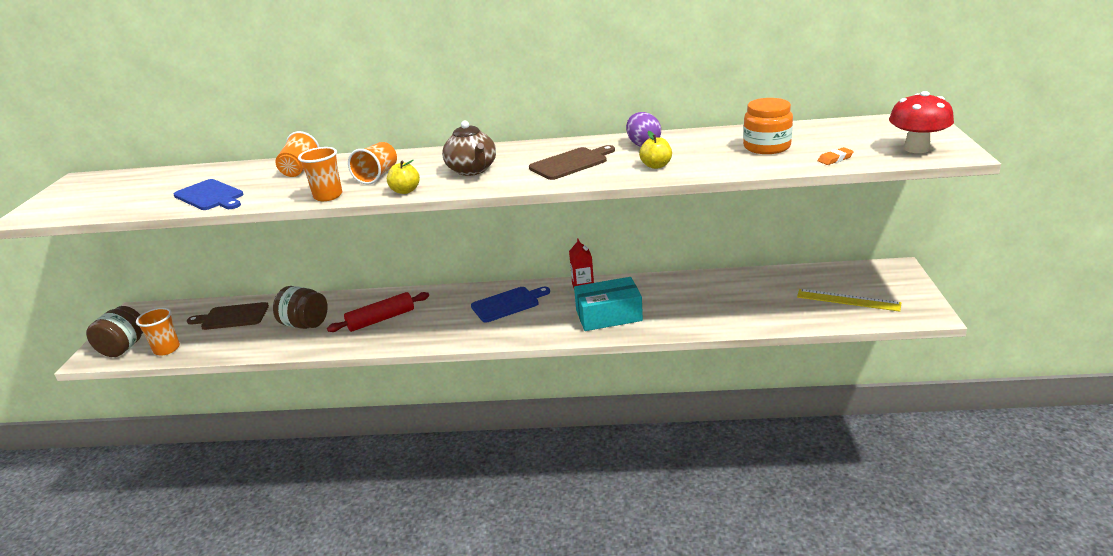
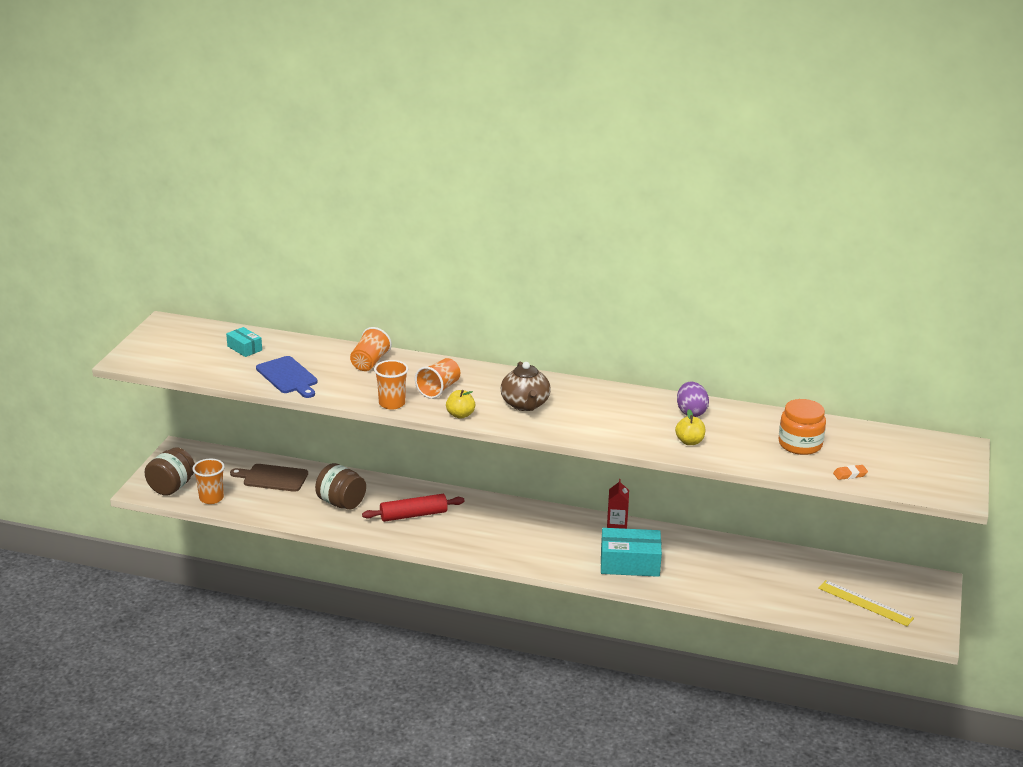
camera: 10 degrees right, 0 degrees up
(163, 183) = (244, 348): none -> turquoise box
(508, 304) = (538, 528): blue cutting board -> none
(571, 163) = (616, 419): brown cutting board -> none
(916, 148) = (929, 481): red mushroom -> none

